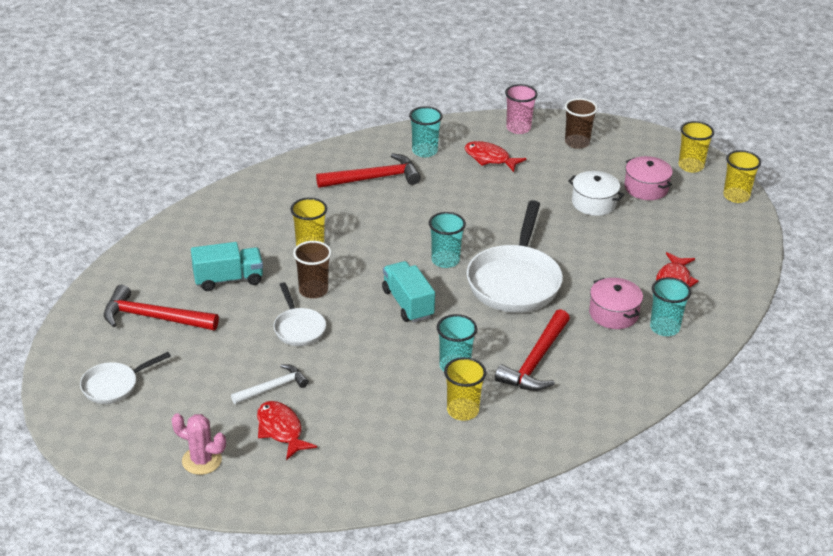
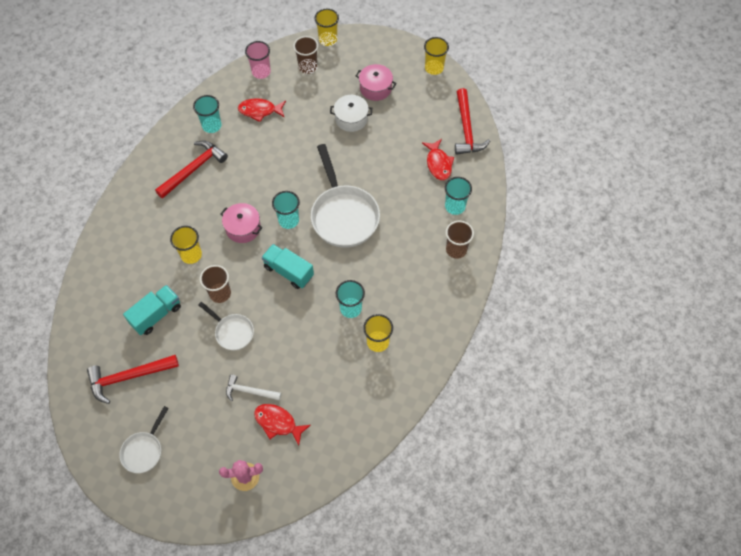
camera: 30 degrees left, 25 degrees up
(273, 387) = (249, 391): white hammer -> white hammer turned 105 degrees counterclockwise
(535, 361) = (396, 276): red hammer -> red hammer (466, 129)
(613, 314) = (419, 211): pink pot -> pink pot (243, 228)
(634, 368) = (456, 250): none -> brown cup
(691, 166) = (392, 54): yellow cup -> yellow cup (328, 40)

